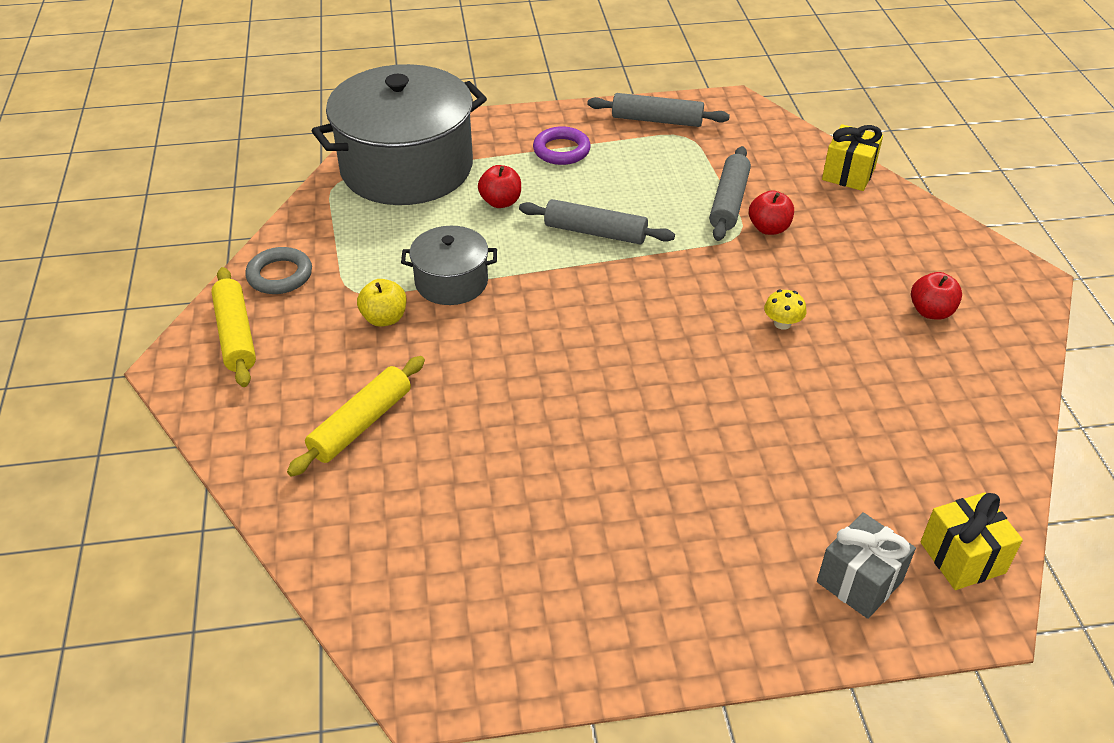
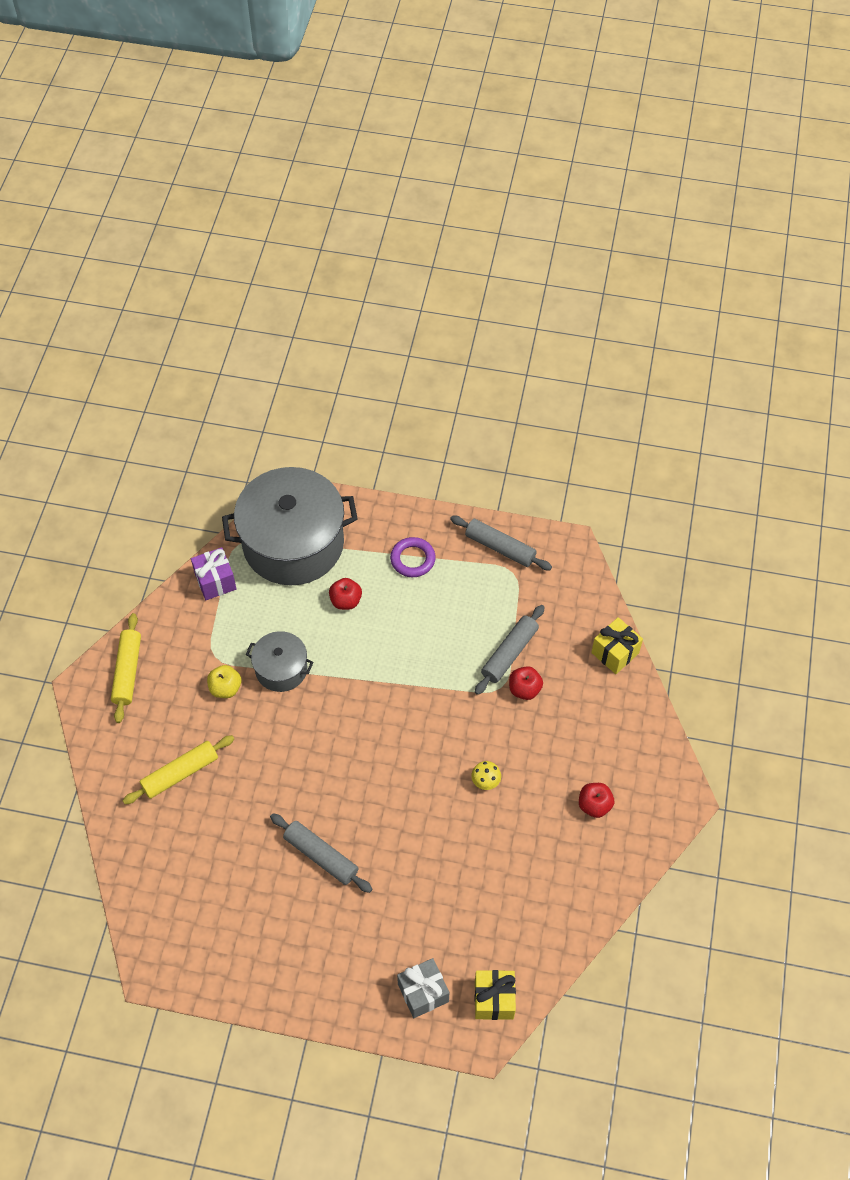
camera: 20 degrees right, 15 degrees up
(280, 275) = (171, 625): grey ring -> none
(322, 221) = (215, 581): none -> purple gift
(595, 232) = (399, 653): grey rolling pin -> grey rolling pin (321, 856)

